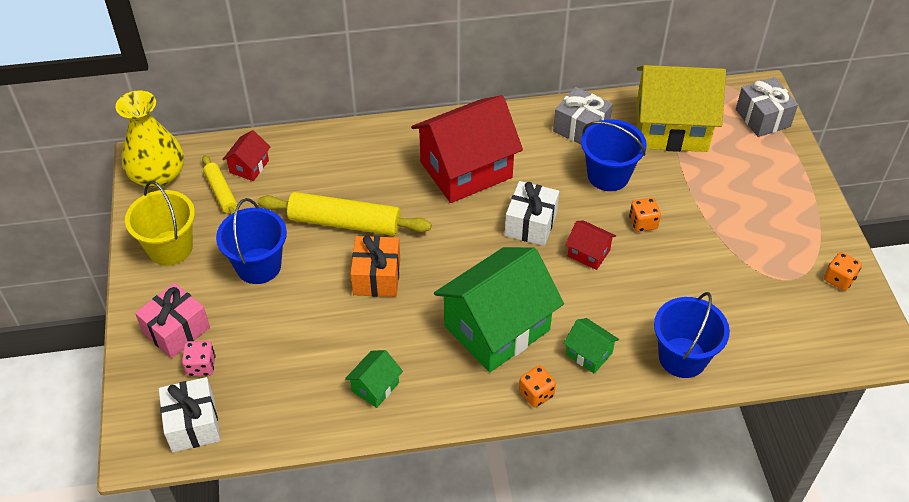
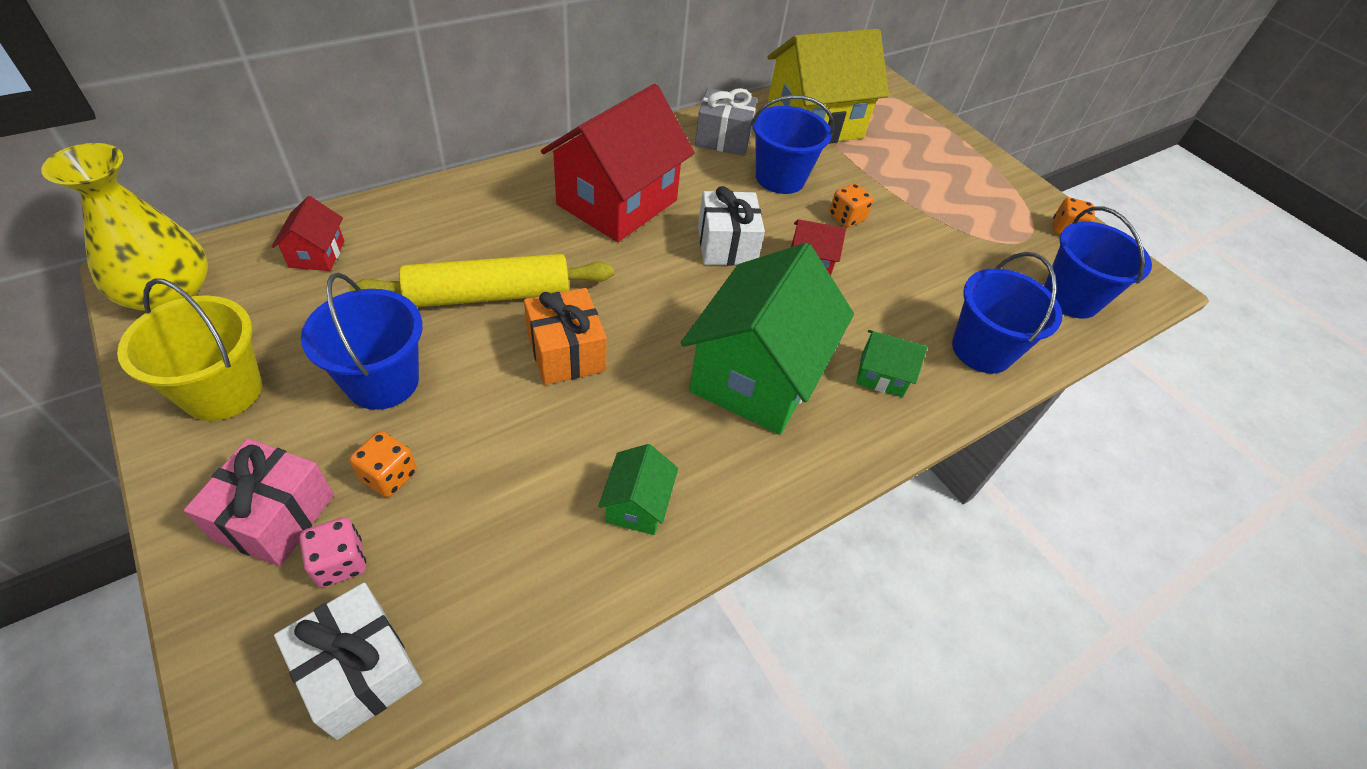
camera: 30 degrees left, 0 degrees up
(221, 192) = (284, 296): yellow rolling pin -> none
(536, 394) = (852, 444): orange dice -> orange dice (389, 476)
(762, 118) = (892, 100): grey gift -> none
(794, 338) = (1070, 298): none -> blue bucket

